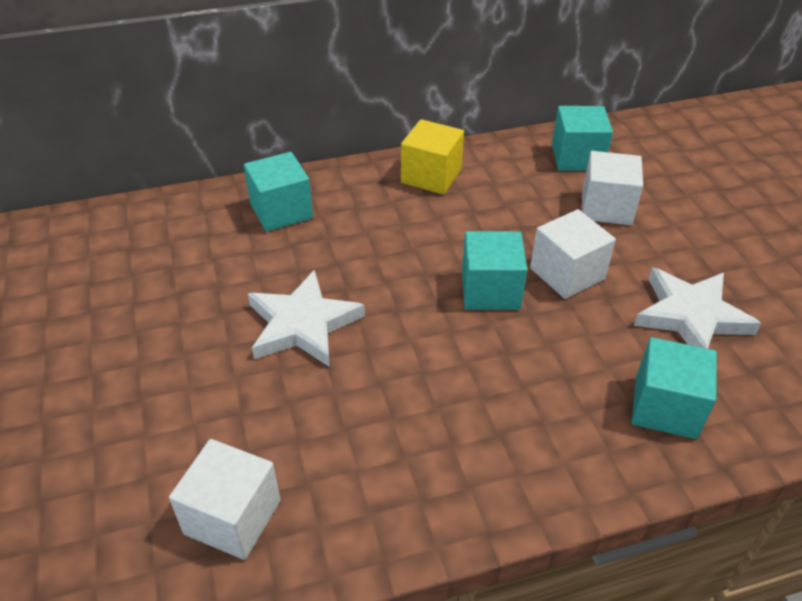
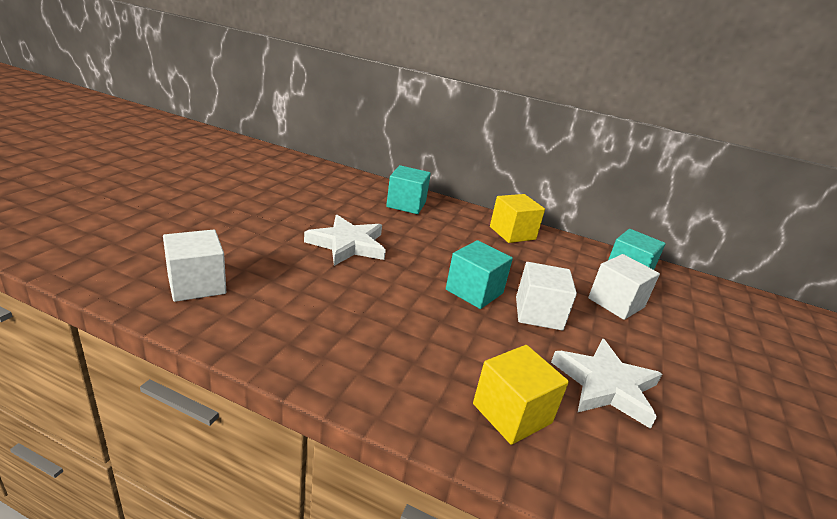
camera: 35 degrees right, 15 degrees down
(665, 407) = (512, 413): turquoise cube -> yellow cube

